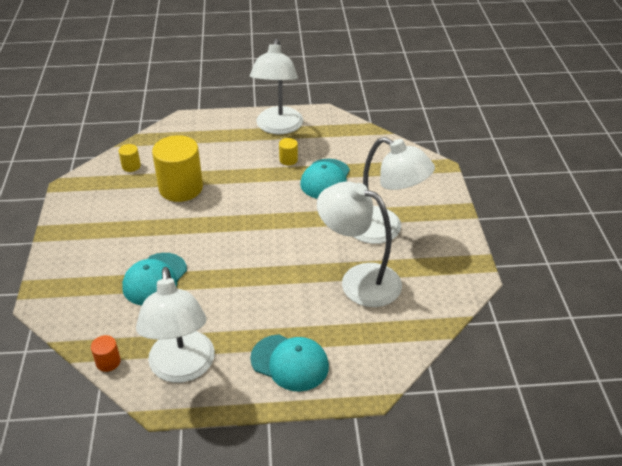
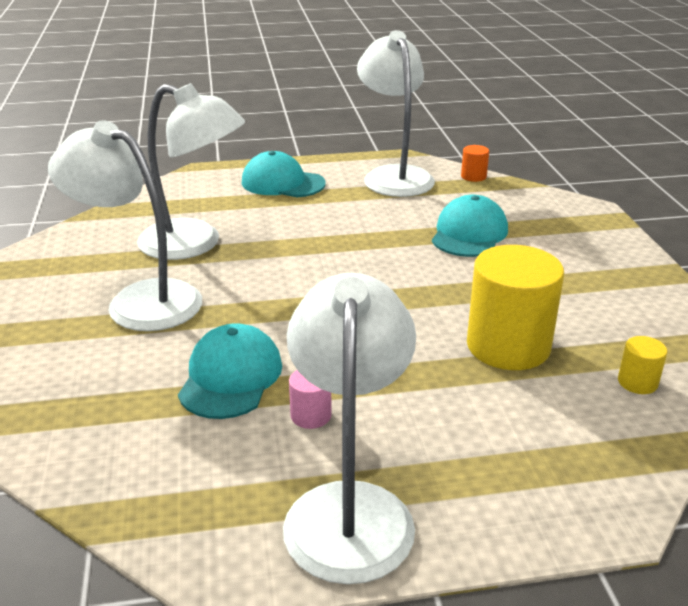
camera: 175 degrees right, 10 degrees down
(288, 160) = (311, 415): yellow cylinder -> pink cylinder

